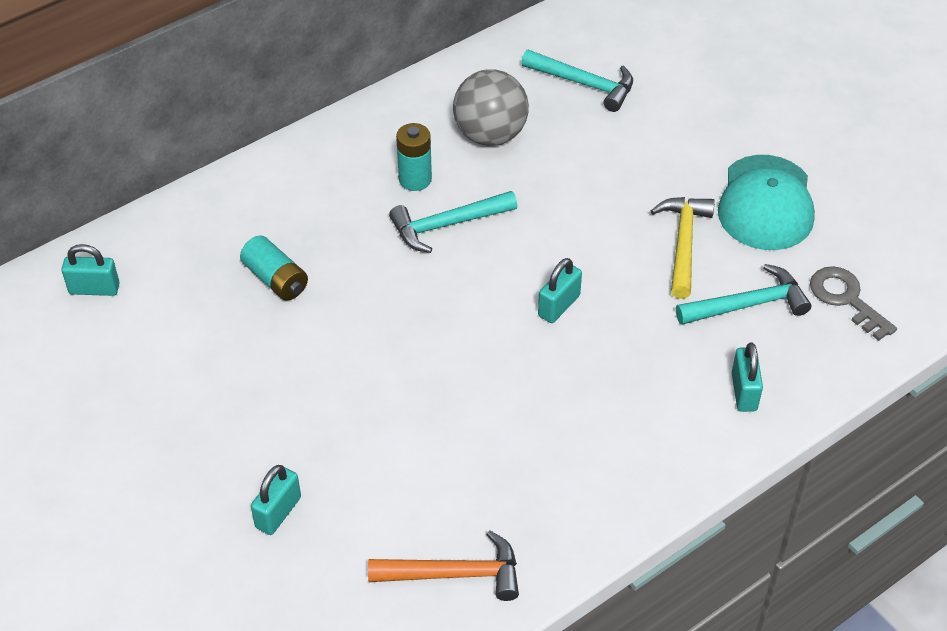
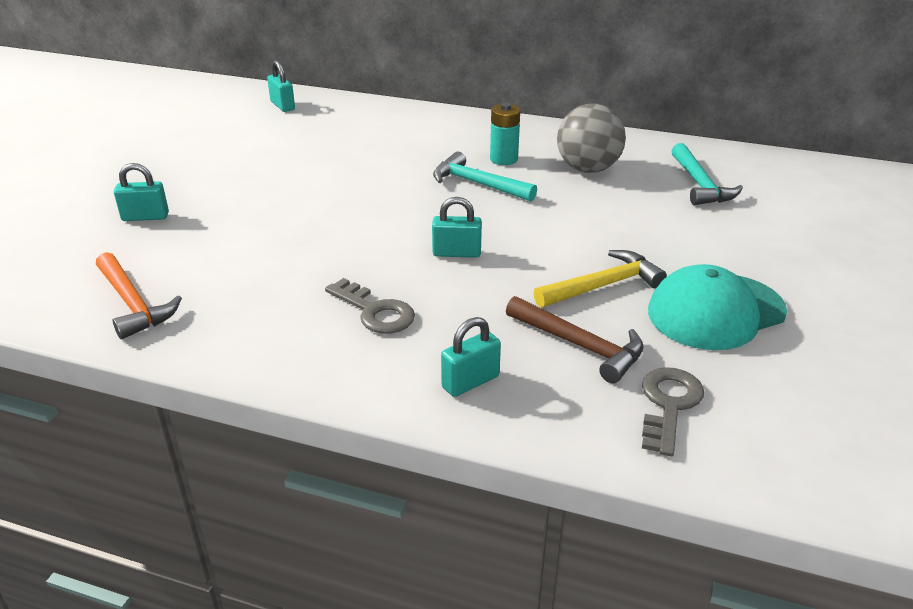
camera: 55 degrees right, 15 degrees down
(276, 279) = (352, 148): turquoise battery -> none
(606, 405) = (375, 311): none -> grey key
(748, 304) = (580, 346): turquoise hammer -> brown hammer

